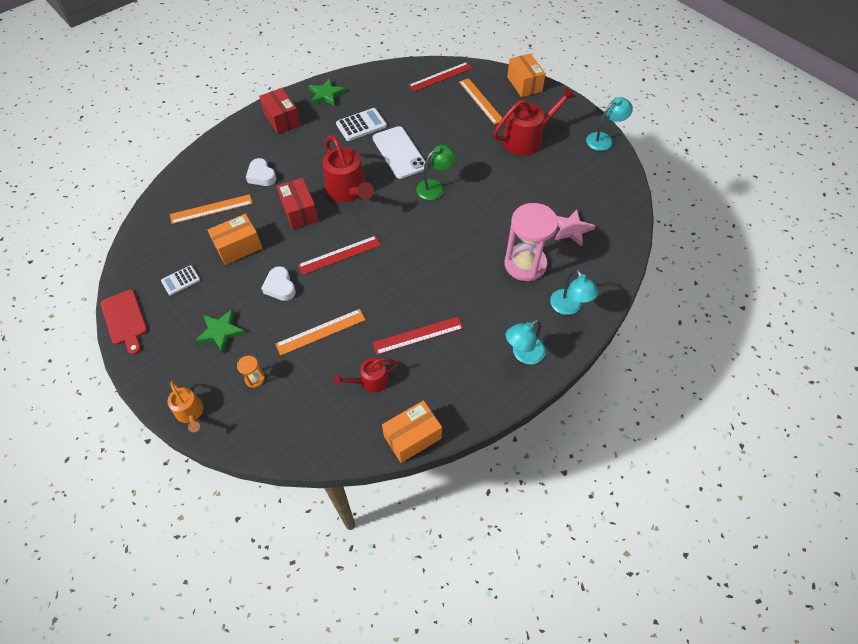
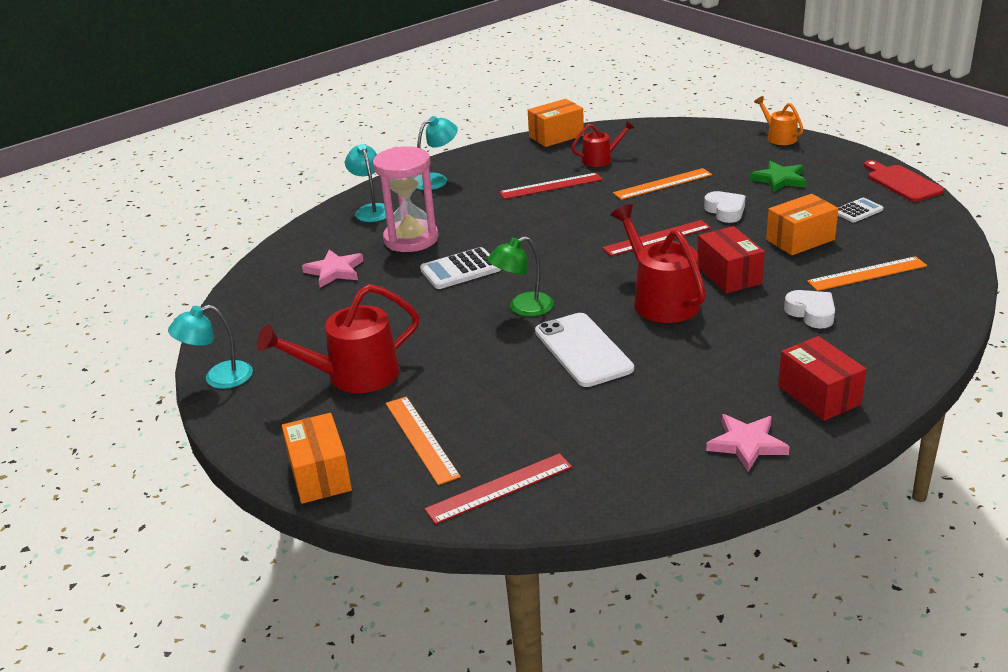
camera: 175 degrees left, 25 degrees down
(254, 379) = (724, 156): orange hourglass -> none
(326, 95) = (746, 444): green star -> pink star
(361, 125) = (659, 390): white calculator -> white calculator (460, 270)

